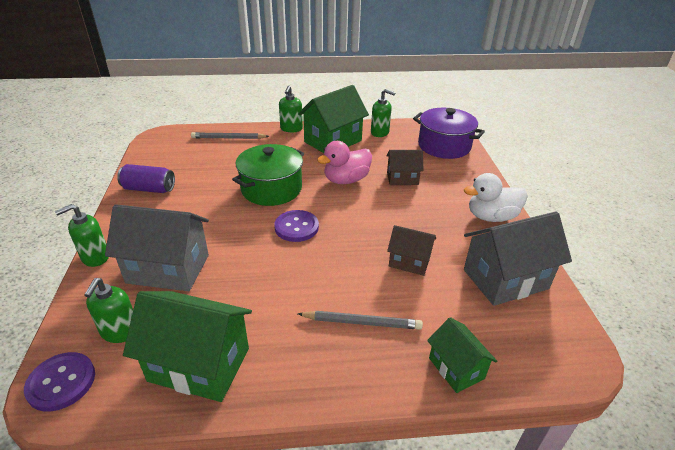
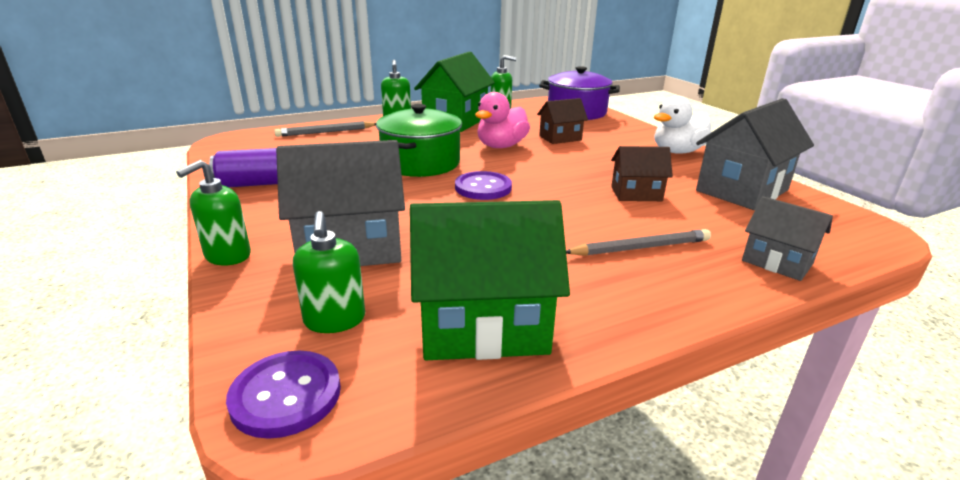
camera: 20 degrees left, 10 degrees down
(456, 368) = (777, 262): green house -> grey house

